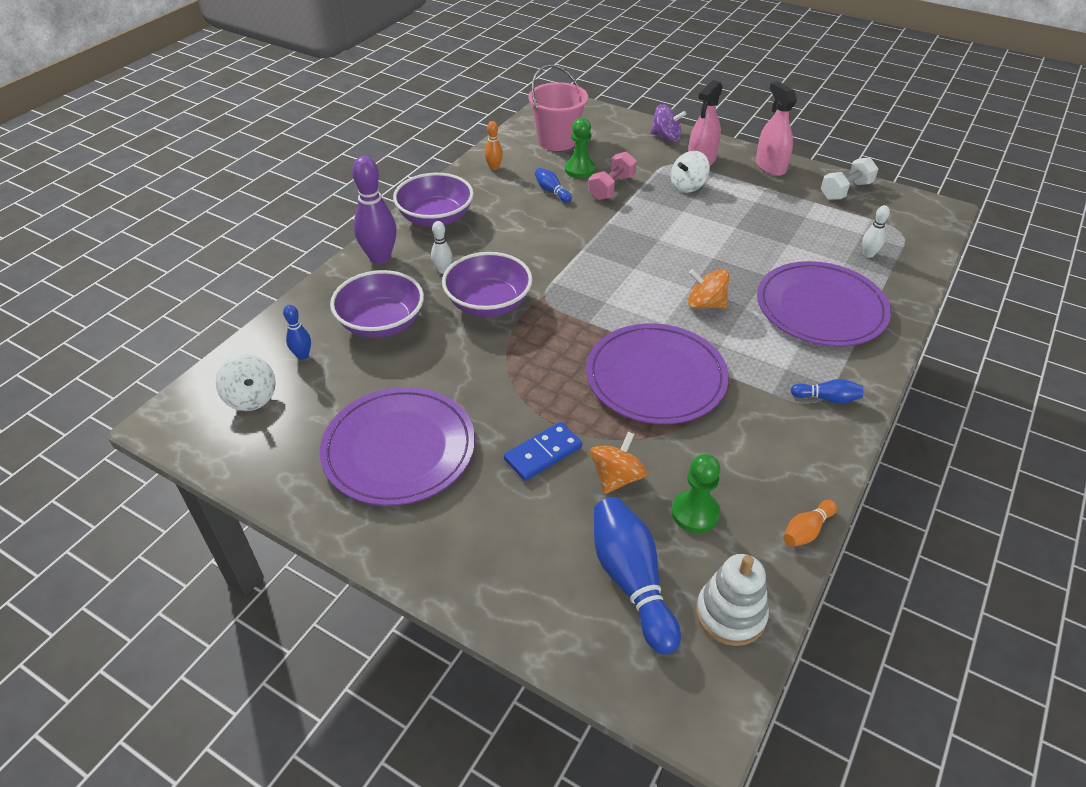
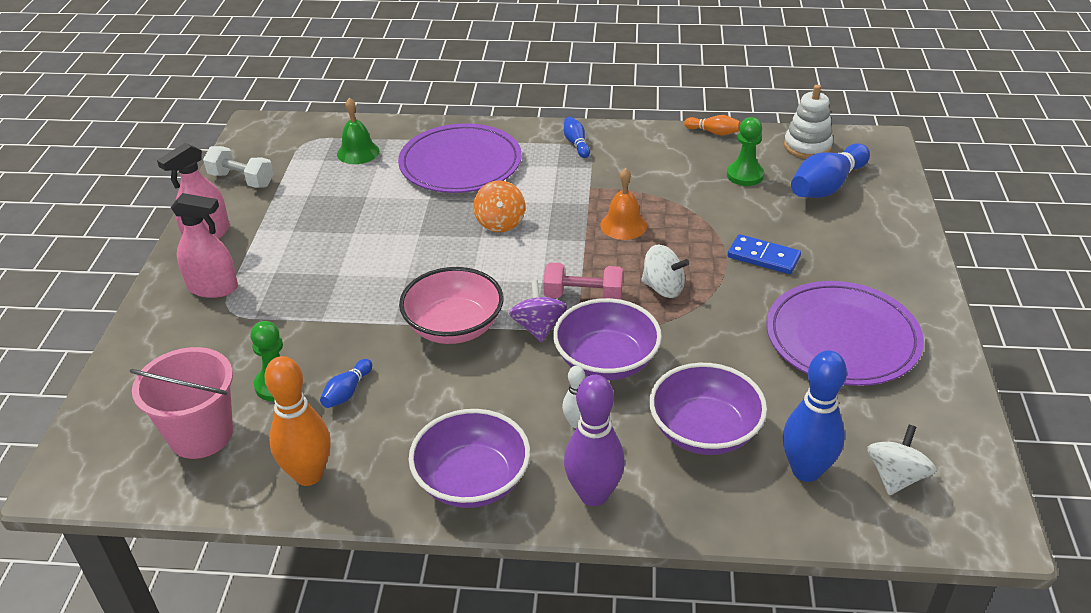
camera: 115 degrees left, 5 degrees down
(303, 355) = (806, 470): blue bowling pin -> blue bowling pin, size x1.97
(494, 167) = (308, 475): orange bowling pin -> orange bowling pin, size x1.97
(583, 246) = (454, 327): none -> pink bowl
(611, 188) = (312, 342): pink dumbbell -> pink dumbbell (583, 296)
(616, 477) = (749, 215): orange spinning top -> none
(656, 377) = (623, 225): purple plate -> orange bell
(666, 137) = (155, 332): purple spinning top -> purple spinning top (538, 327)
(687, 186) = (280, 284): white spinning top -> white spinning top (663, 288)
(868, 254) = (358, 152): white bowling pin -> green bell

